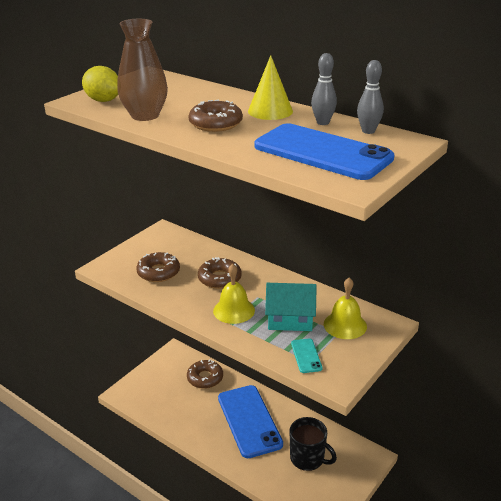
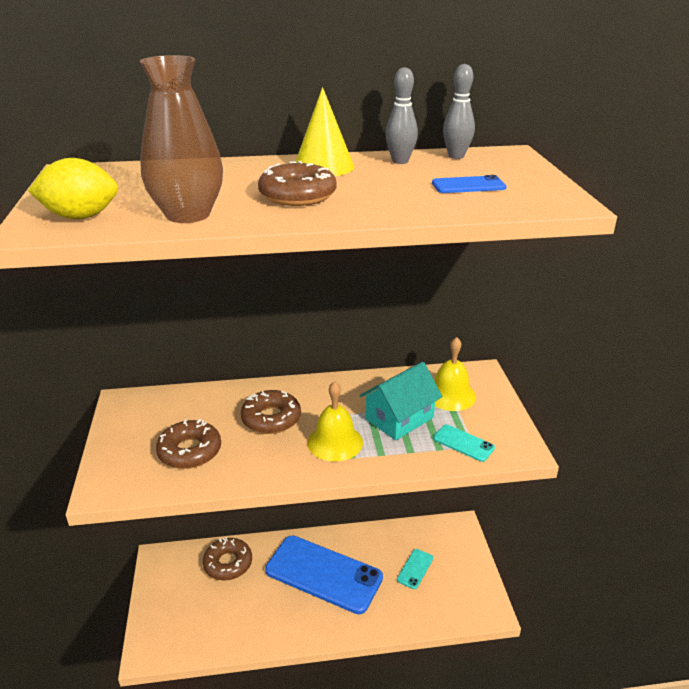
camera: 45 degrees left, 0 degrees up
(308, 458) = (415, 569): black mug -> turquoise phone
(322, 152) = (468, 185): blue phone -> blue phone, size x0.41

